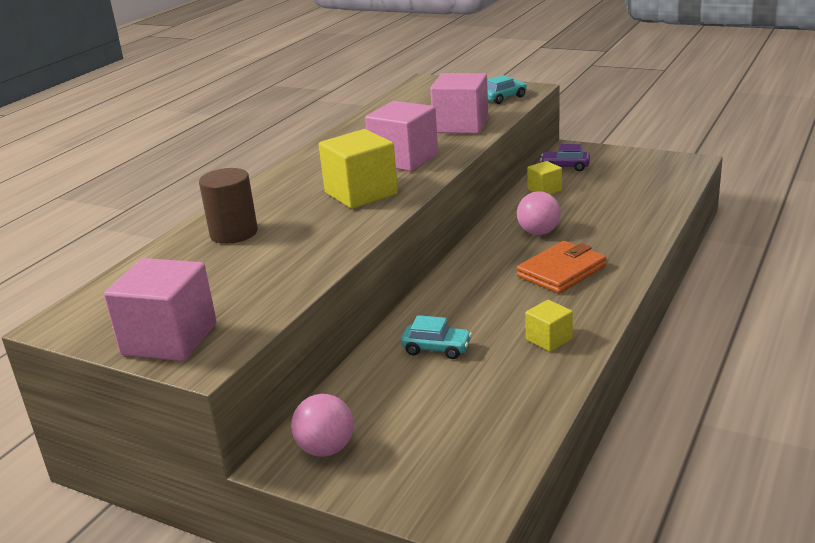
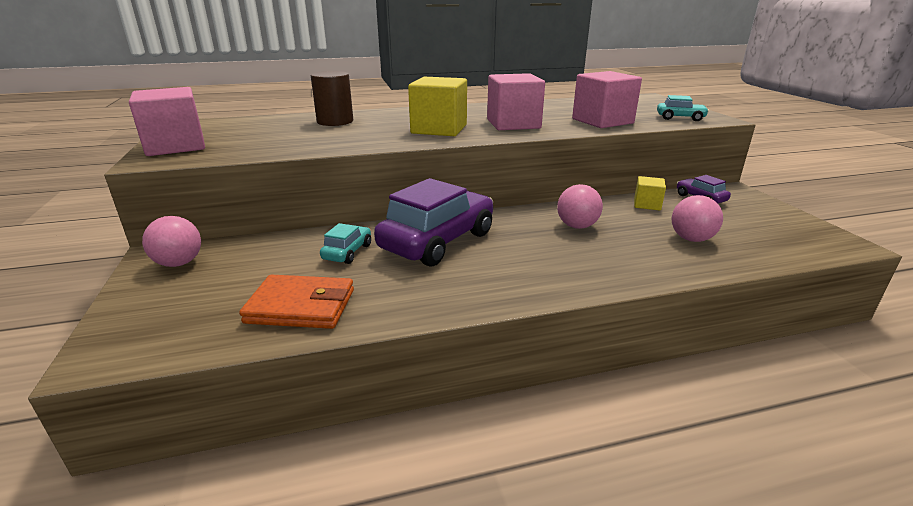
camera: 45 degrees right, 0 degrees up
(436, 349) = (347, 252): turquoise car -> turquoise car turned 135 degrees counterclockwise
(478, 299) = (438, 241): none -> purple car
(549, 339) = (413, 292): yellow cube -> none
(561, 271) = (531, 257): orange wallet -> orange wallet (301, 306)
(617, 203) = (691, 239): none -> pink ball

